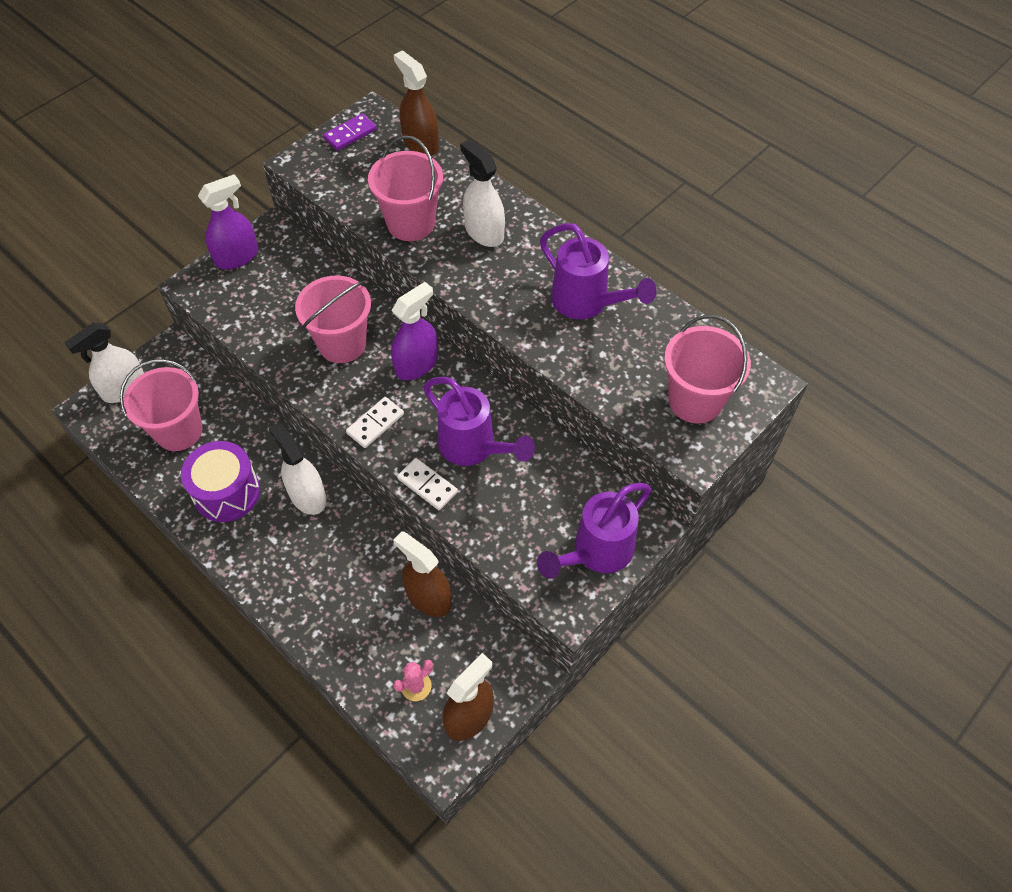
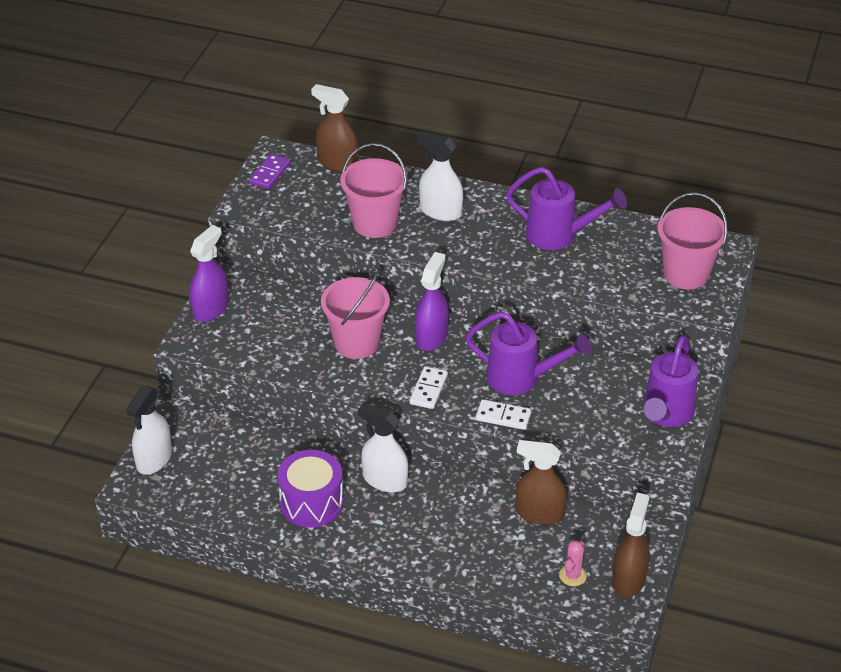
camera: 25 degrees left, 15 degrees down
(179, 431) = (231, 473): pink bucket -> none

